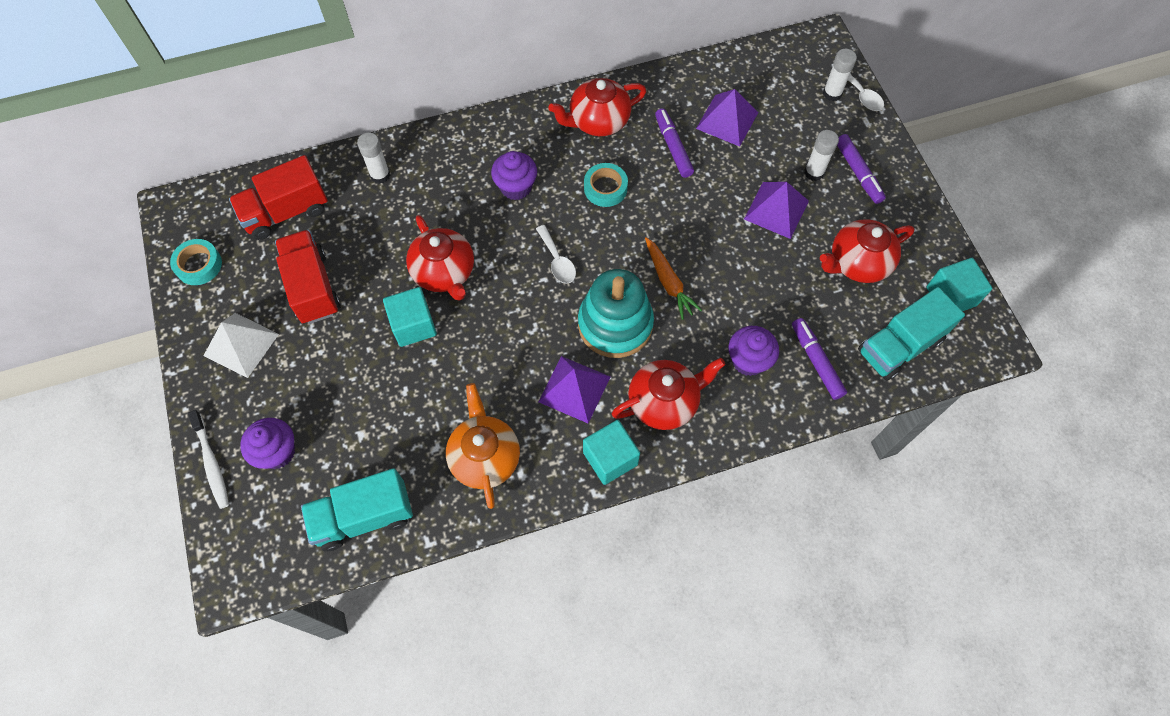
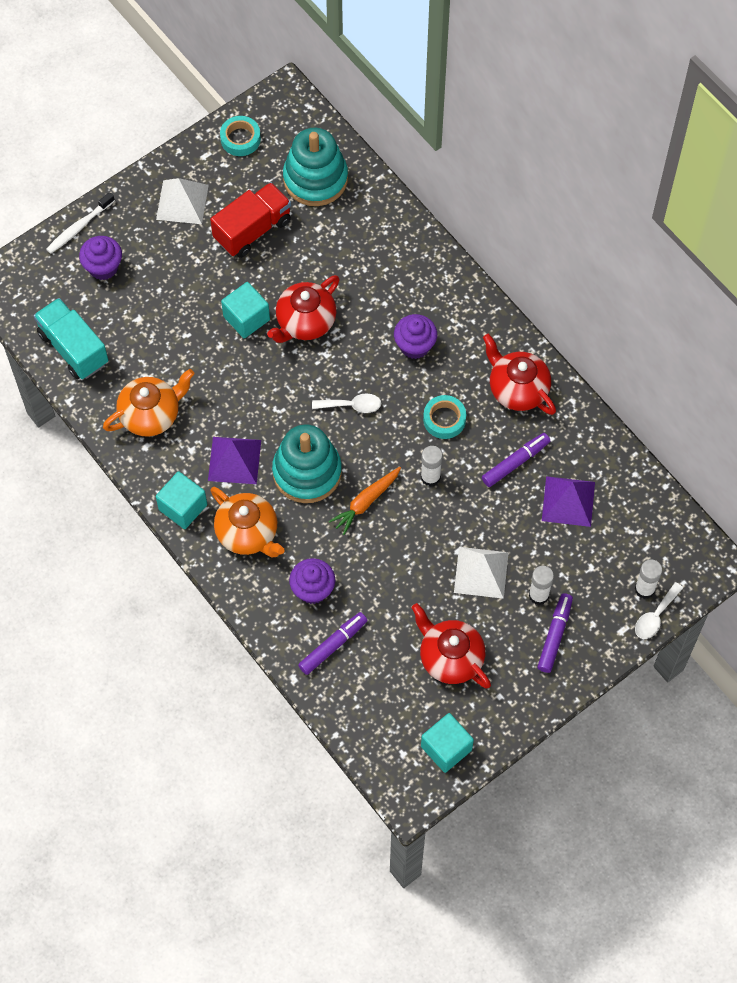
camera: 70 degrees right, 0 degrees up
(286, 212) = (315, 179): red truck -> turquoise stacking toy
(380, 175) = (382, 234): white glue stick -> white glue stick (430, 477)
(557, 261) = (352, 405): white spoon -> white spoon turned 135 degrees counterclockwise
(664, 402) = (248, 533): red teapot -> orange teapot
(776, 210) = (481, 572): purple pyramid -> white pyramid
(858, 173) = (555, 635): purple marker -> purple marker turned 150 degrees clockwise
(900, 346) = (375, 713): turquoise truck -> none

